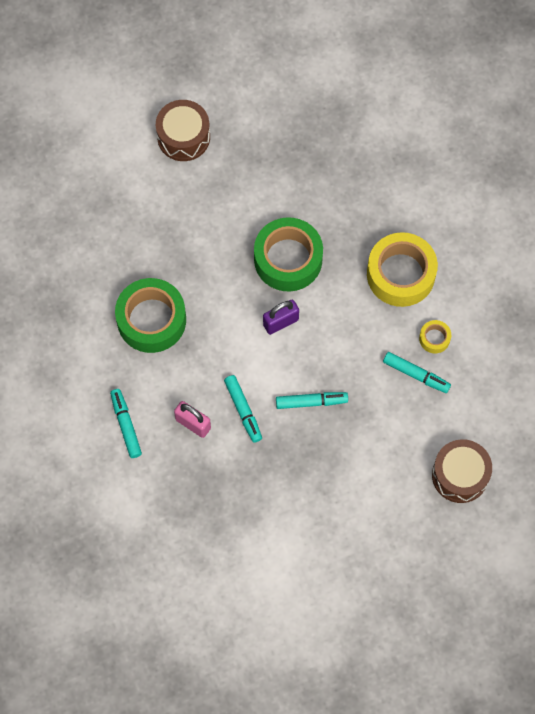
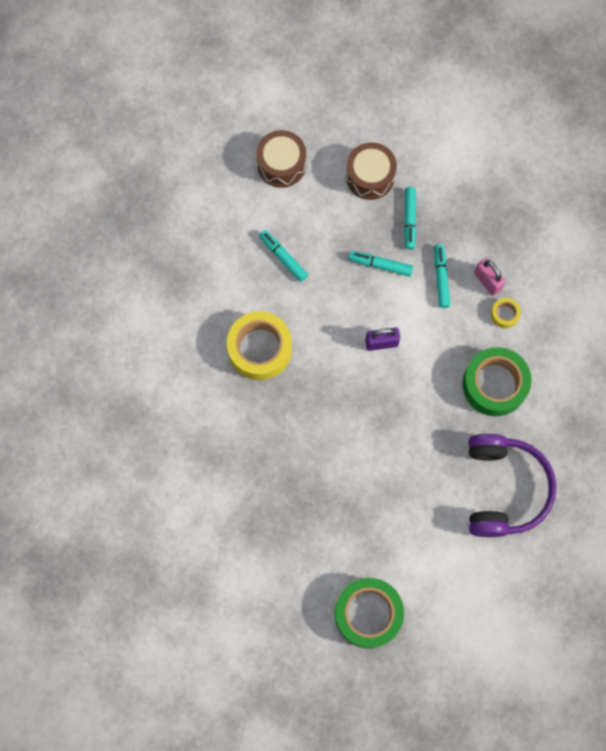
camera: 160 degrees left, 5 degrees up
(111, 224) = (504, 488): none -> purple headphones
(126, 425) = (545, 299): turquoise marker -> turquoise marker (409, 220)
(183, 137) = (408, 553): brown drum -> brown drum (370, 176)
(288, 259) = (354, 398): green tape -> green tape (368, 613)
(434, 338) = (254, 282): yellow tape -> yellow tape (504, 314)

